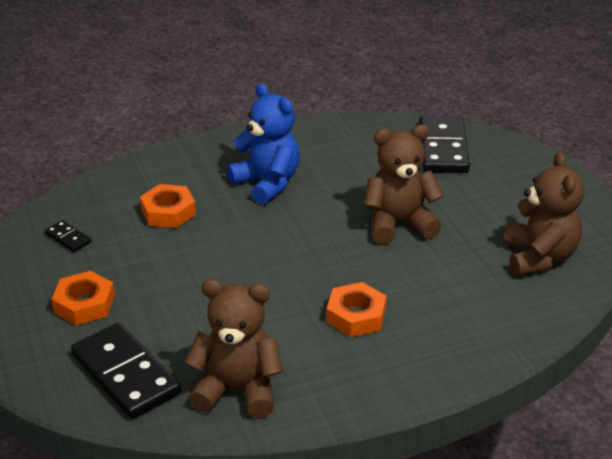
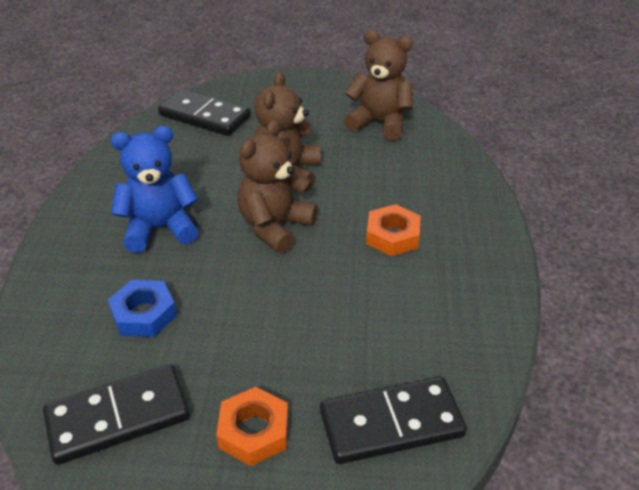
camera: 65 degrees left, 5 degrees up
(68, 238) = (118, 417): black domino -> black domino, size x2.18
(168, 212) = (144, 314): orange nut -> blue nut
(238, 389) = (452, 341): brown teddy bear -> brown teddy bear (275, 227)

